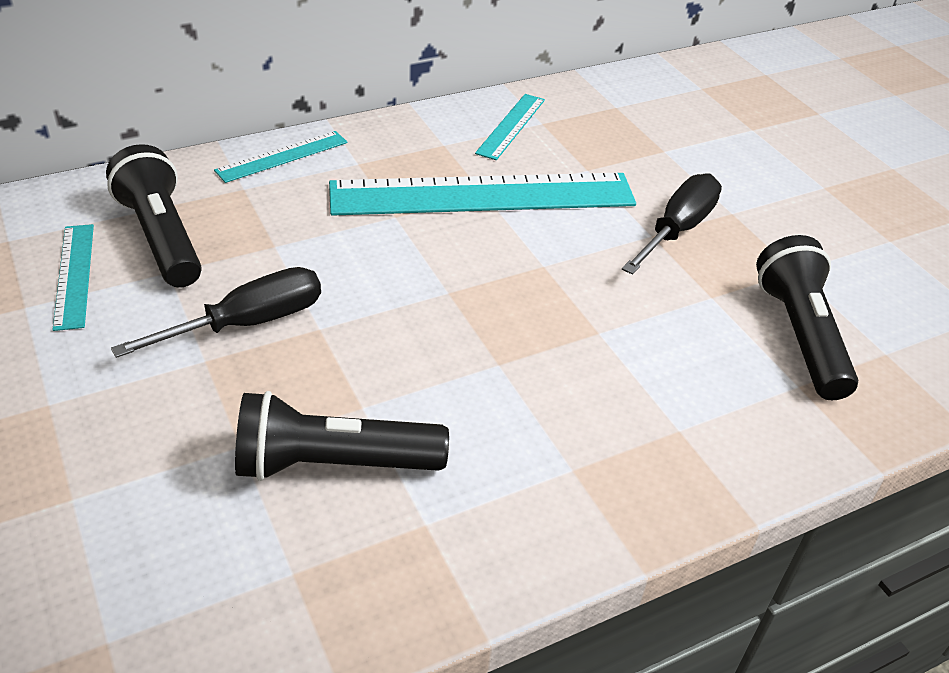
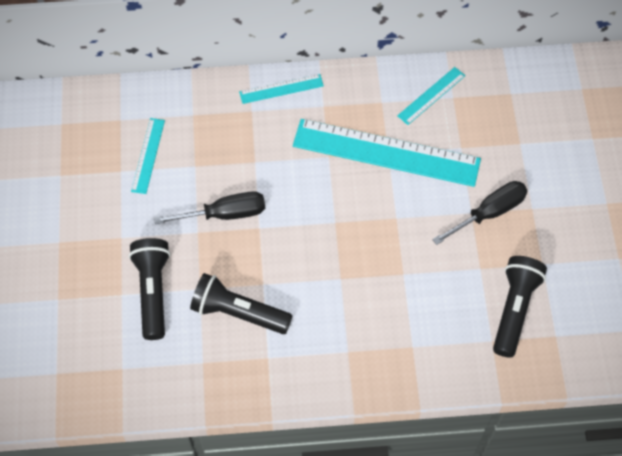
camera: 25 degrees right, 20 degrees up
(161, 237) = (197, 139): black flashlight -> black flashlight (152, 291)

